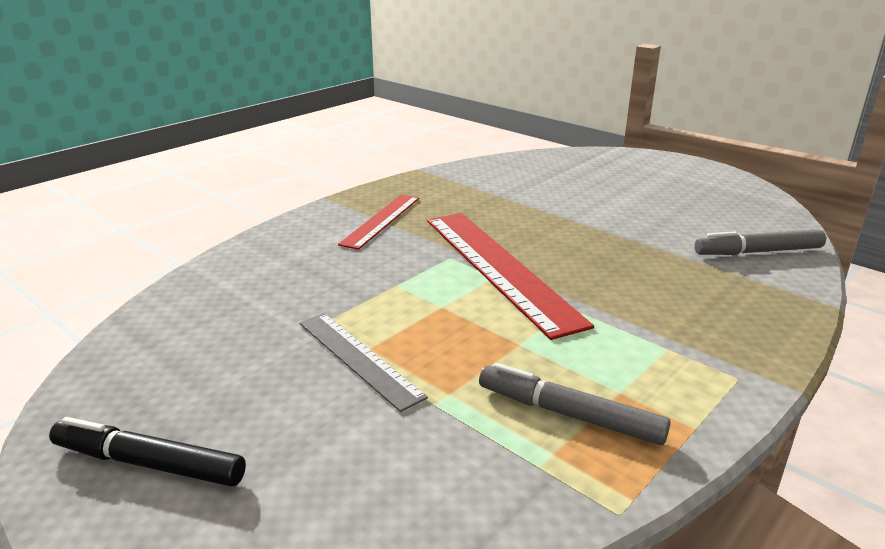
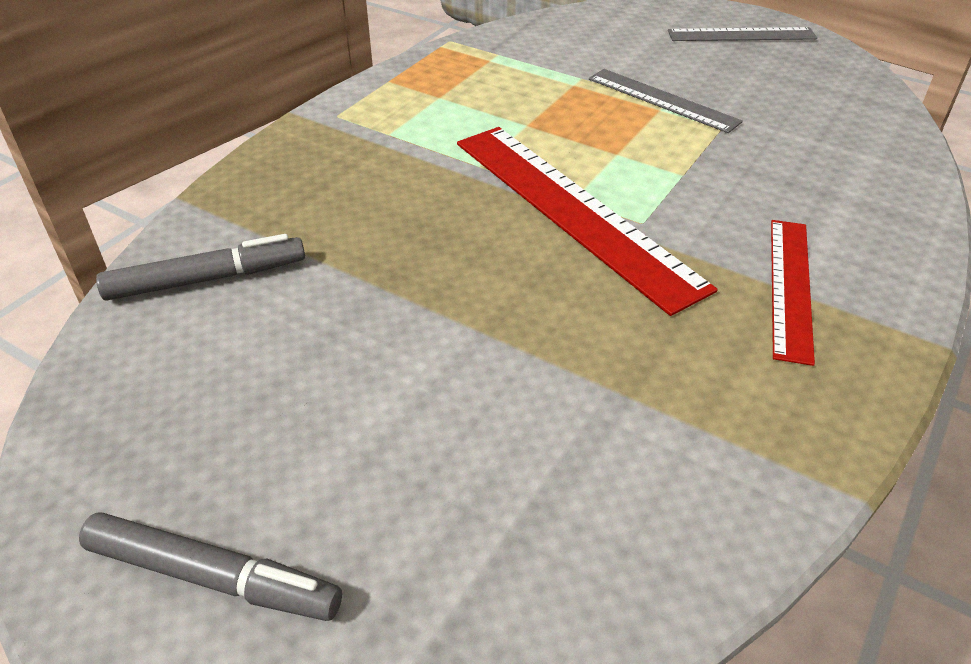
camera: 170 degrees right, 15 degrees up
(149, 463) = (741, 35): black marker -> grey ruler
(569, 414) = (479, 79): grey marker -> grey marker (212, 577)

